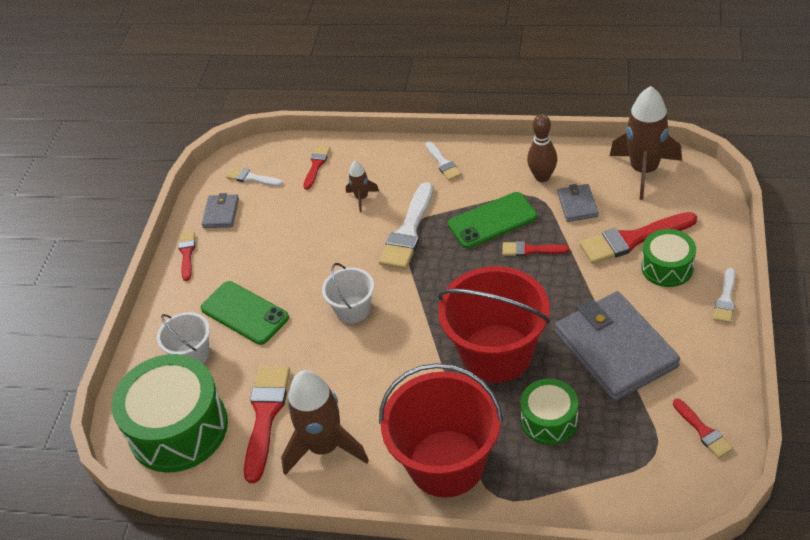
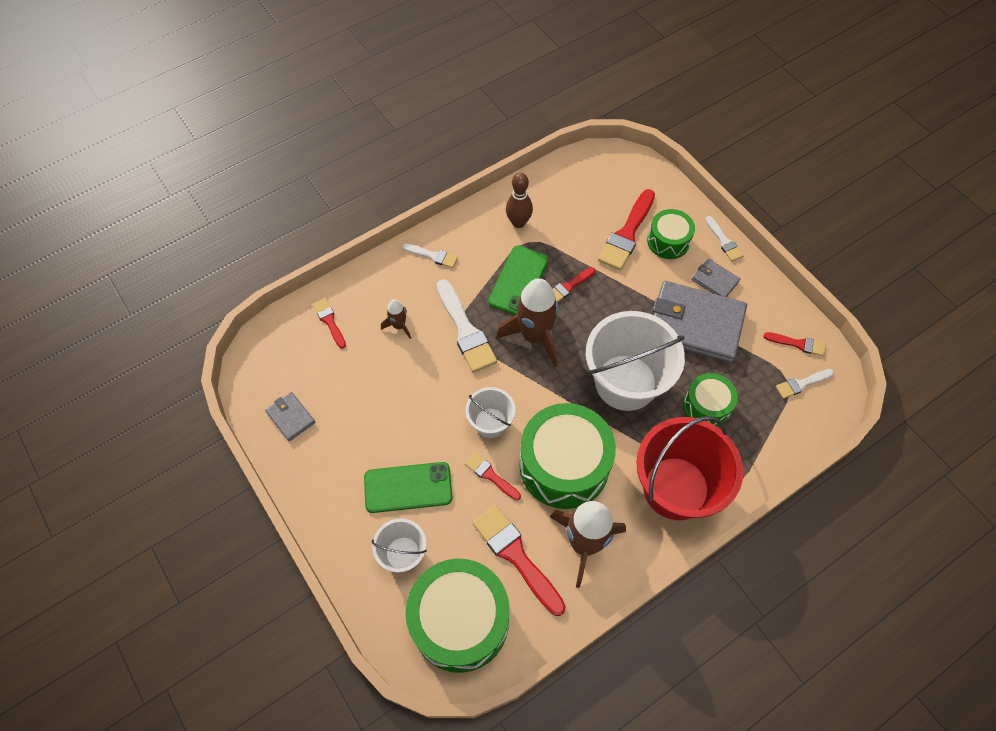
camera: 50 degrees left, 15 degrees up
(187, 253) = (300, 473): red brush -> red brush (490, 475)
(252, 178) = (284, 368): white brush -> white brush (801, 384)
(374, 379) = (564, 465): none -> green drum
(496, 353) = (625, 382): red bucket -> white bucket
(577, 205) = (565, 230): grey wallet -> grey wallet (715, 280)
(644, 171) = (583, 175): brown rocket -> brown rocket (534, 336)

